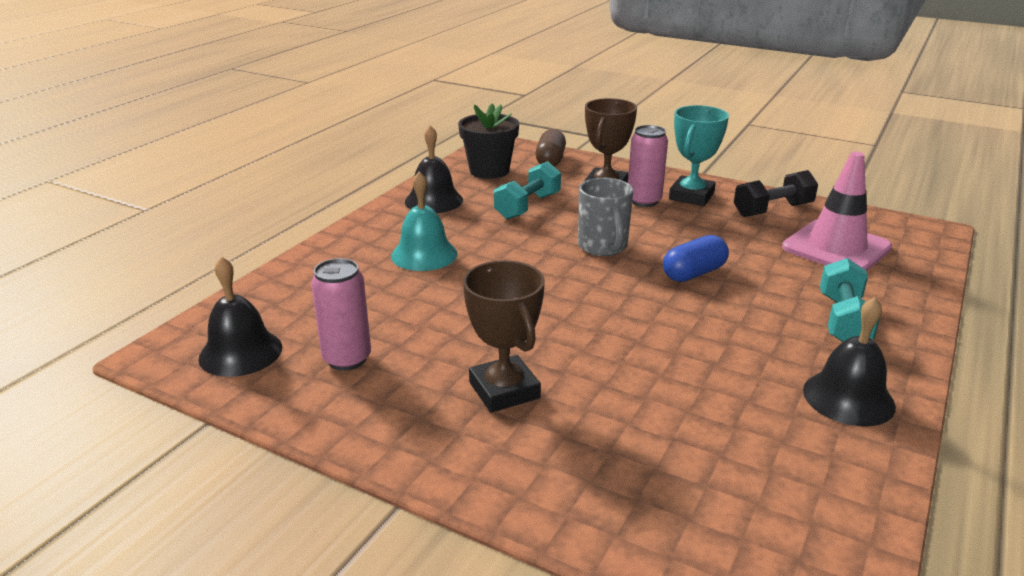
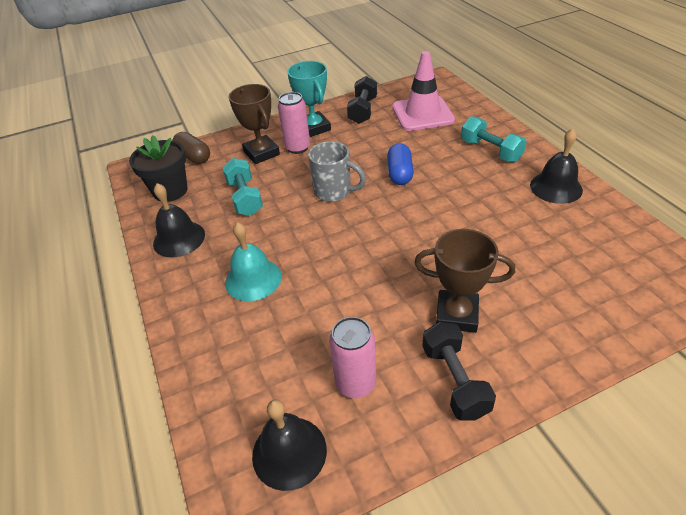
camera: 50 degrees left, 15 degrees up
(405, 420) = (454, 380): none -> black dumbbell

